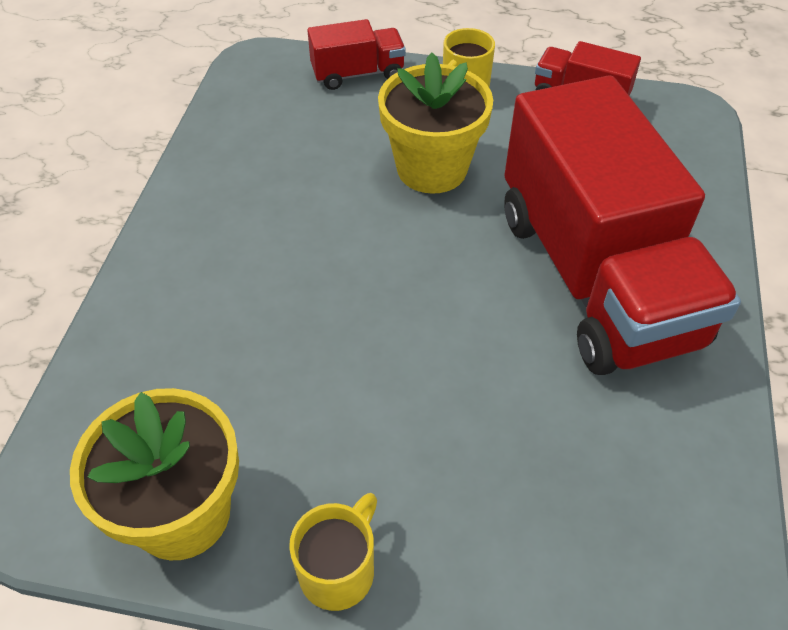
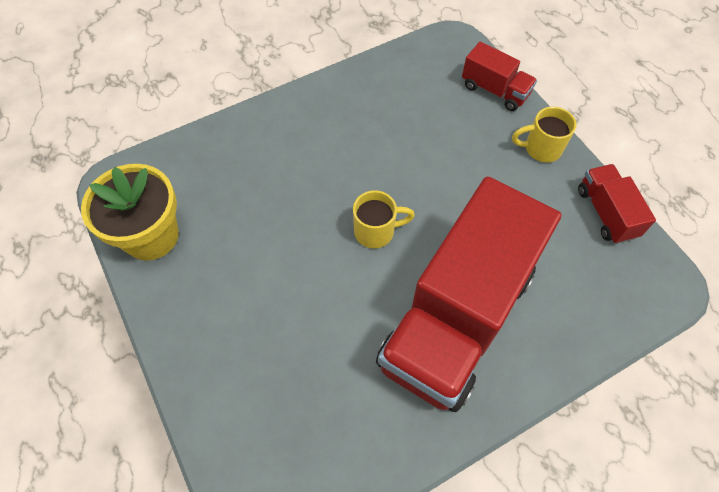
camera: 50 degrees right, 10 degrees up
(339, 570) = (170, 321): yellow mug -> yellow mug (376, 231)
(432, 169) = (457, 179): yellow flower pot -> none

